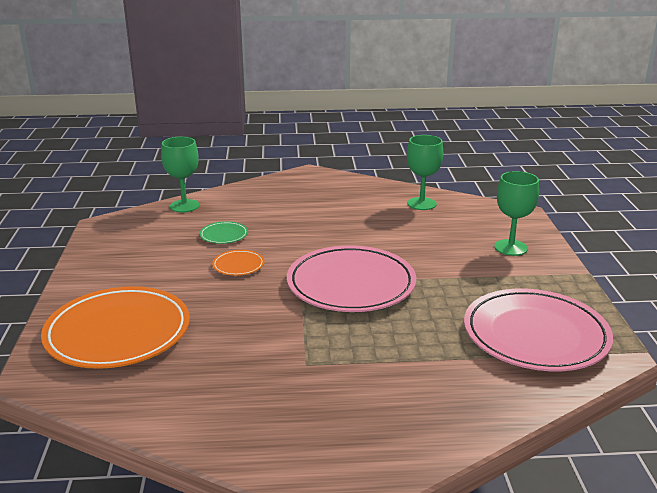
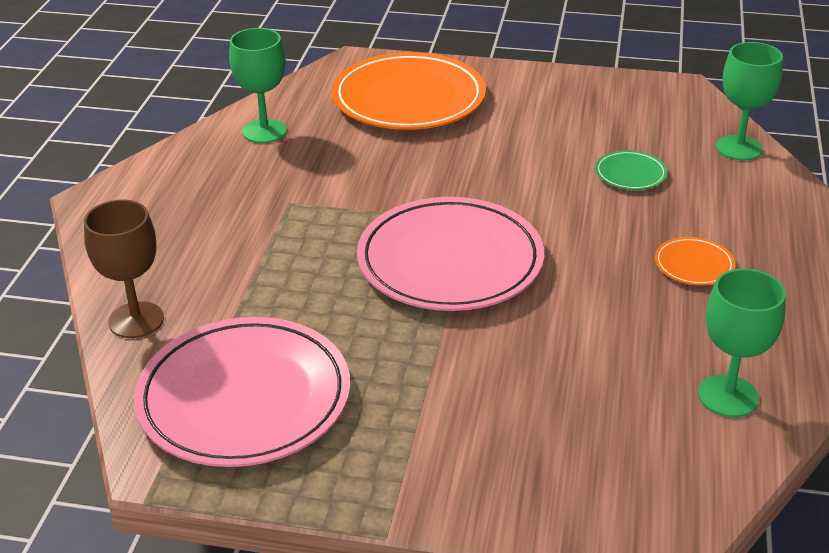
camera: 105 degrees right, 10 degrees up
(238, 265) = (535, 178): orange plate -> orange plate (694, 265)
(498, 404) = (136, 320): none -> brown goblet
(510, 247) = (513, 463): green goblet -> green goblet (264, 131)

